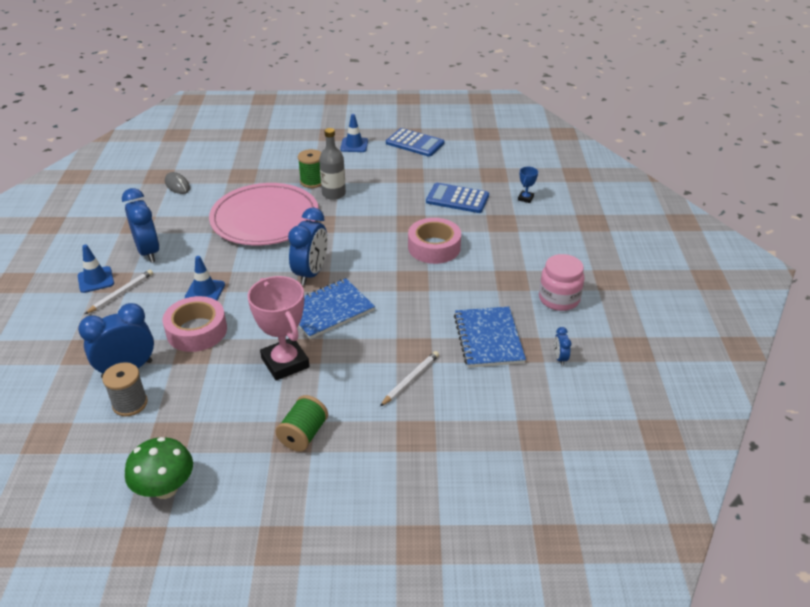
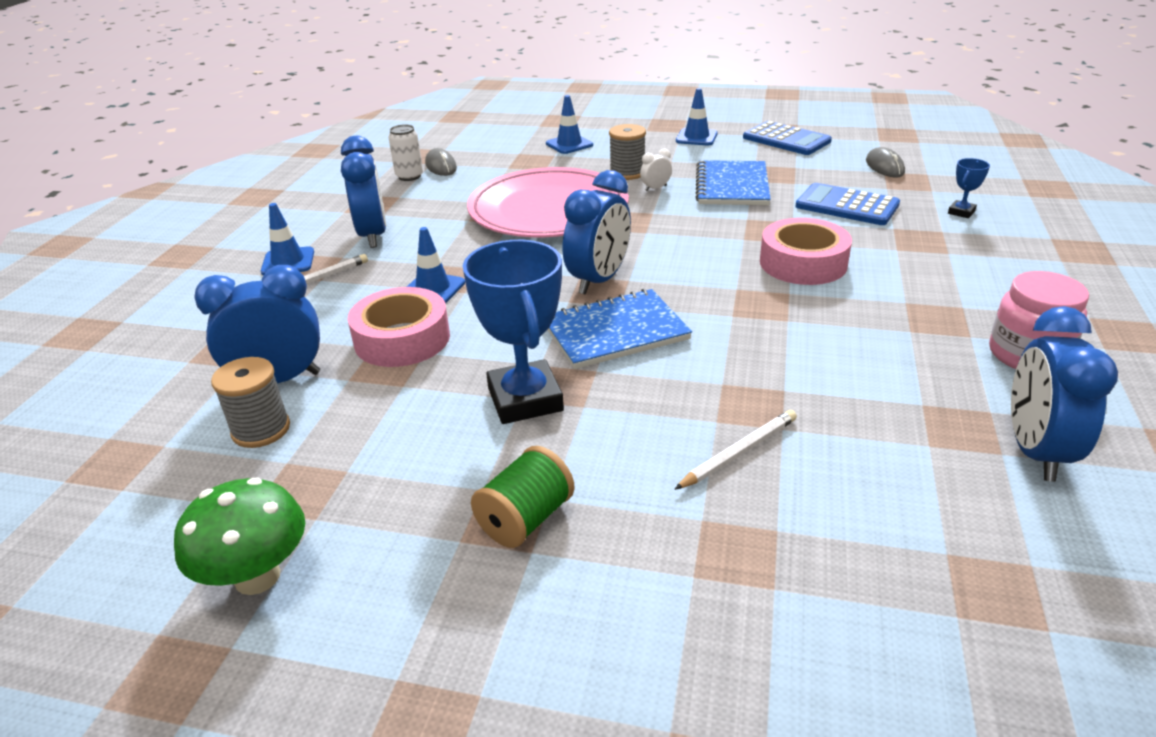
camera: 15 degrees right, 5 degrees down
(157, 196) = (409, 176): none -> white can
(266, 158) = (569, 144): none -> blue traffic cone
(285, 363) = (525, 399): pink trophy -> blue trophy
(312, 181) = (627, 173): green spool -> grey spool
(333, 194) = (655, 188): grey bottle -> white clock
(479, 163) = (884, 167): none -> grey mouse
(488, 338) = (892, 403): blue notebook -> blue notebook (732, 186)
(560, 358) = (1035, 451): blue clock -> blue clock, size x2.24

